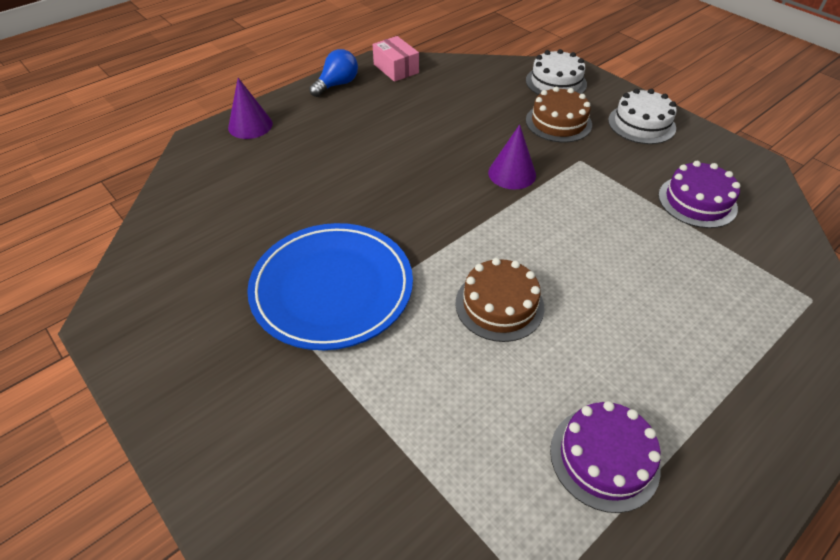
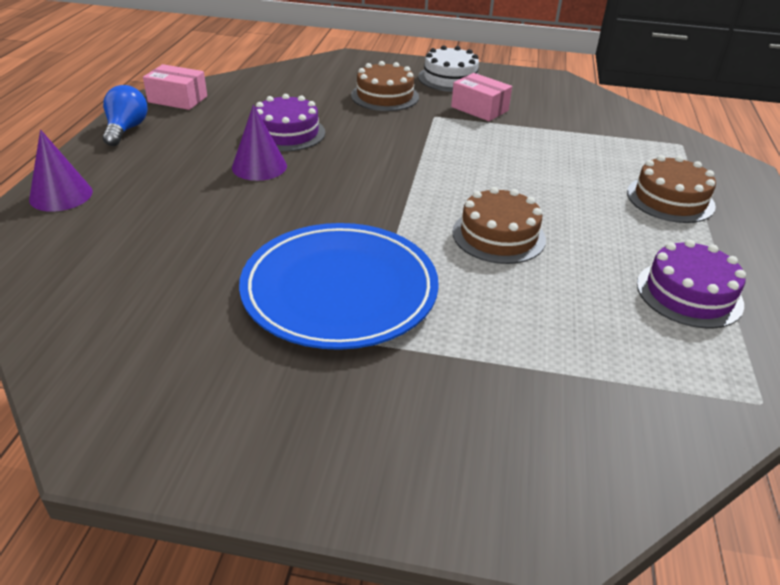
camera: 40 degrees left, 10 degrees down
(512, 173) = (392, 143): purple cone -> purple cone (259, 166)
(556, 82) = (347, 69): white cake -> none
(632, 168) = (479, 109): none -> pink box
(697, 201) = (548, 114): purple cake -> purple cake (287, 133)
(713, 354) = (670, 199): none -> brown cake

